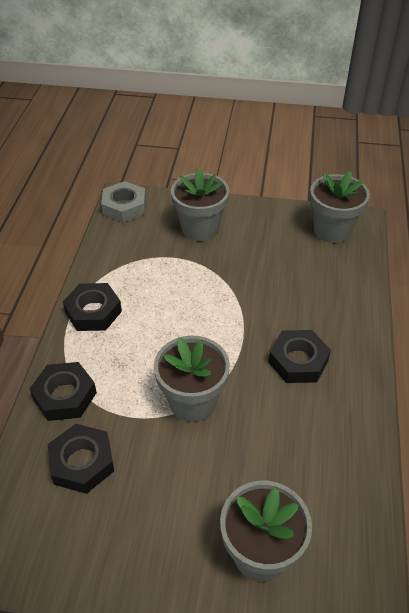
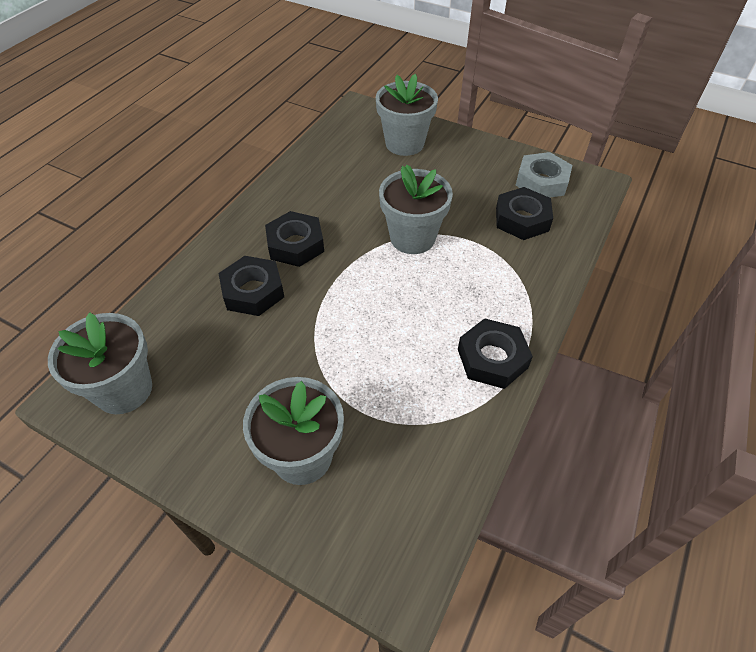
camera: 160 degrees left, 5 degrees up
(65, 396) = (534, 274): black nut -> black nut (253, 291)
(124, 207) = (405, 555): grey nut -> grey nut (542, 181)

